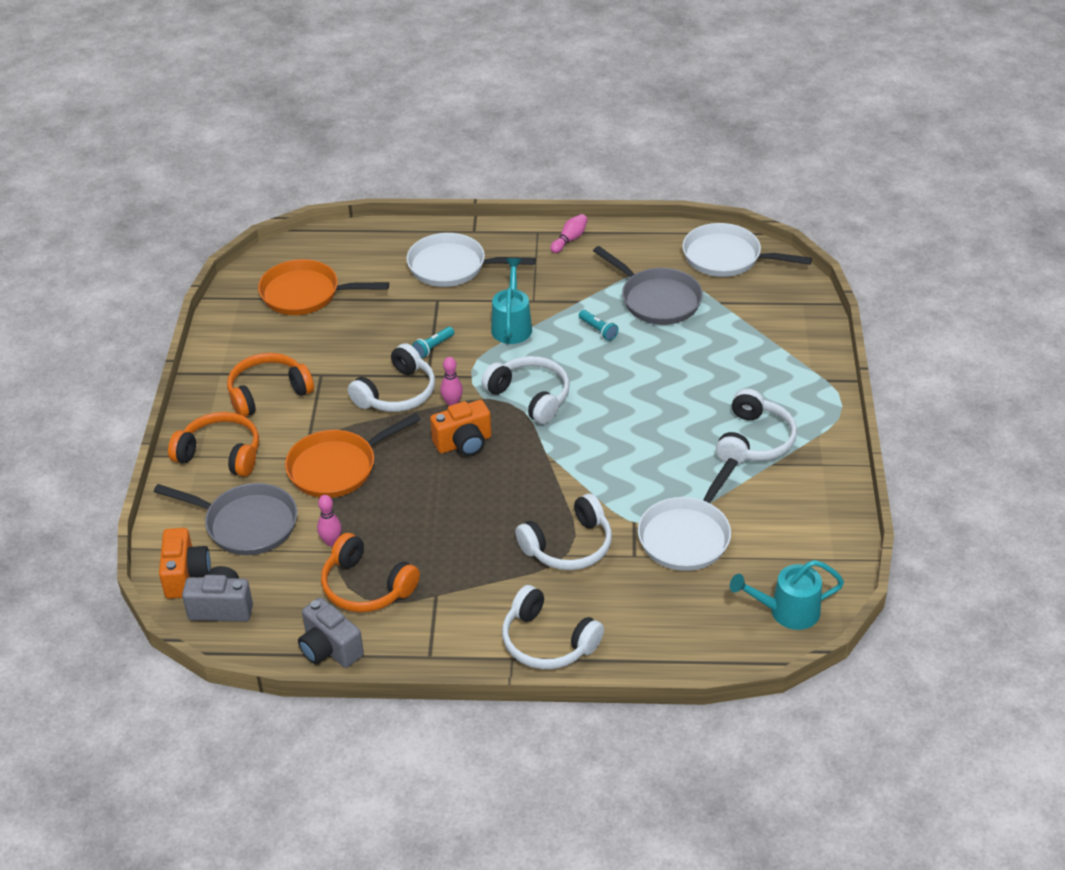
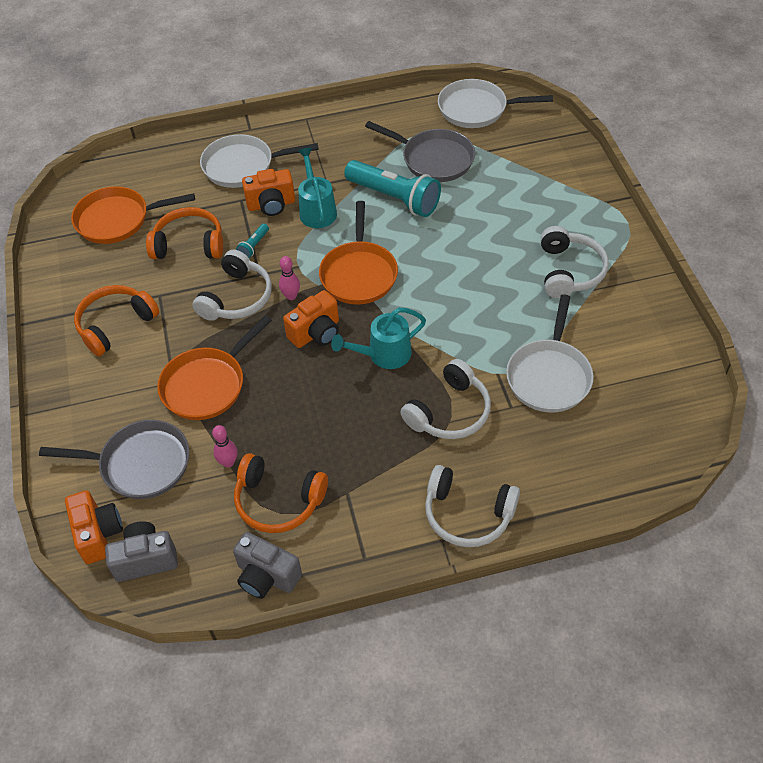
camera: 15 degrees left, 10 degrees up
(221, 454) = (91, 397): orange headphones -> orange headphones (189, 244)
(466, 311) = (271, 205): none -> orange camera
(530, 396) = (359, 274): white headphones -> orange pan
(570, 239) = (337, 120): pink bowling pin -> none
(598, 330) = (394, 198): turquoise flashlight -> turquoise flashlight, size x2.36
(786, 612) = (665, 428): turquoise watering can -> turquoise watering can (383, 355)

